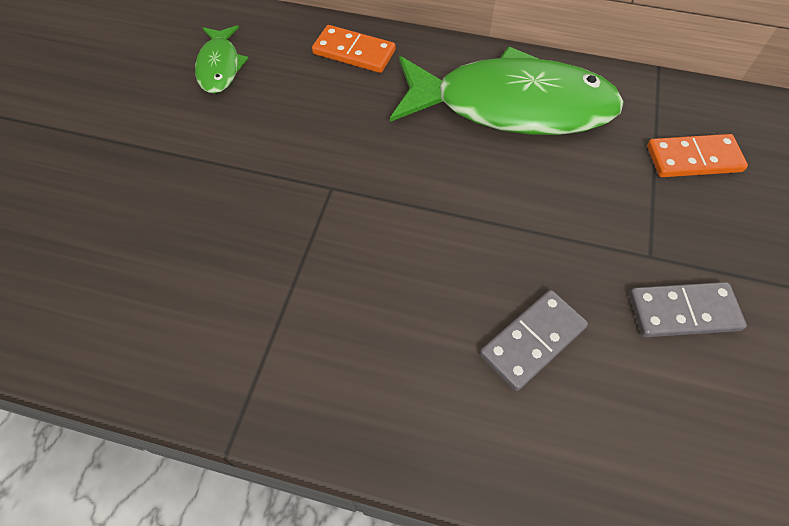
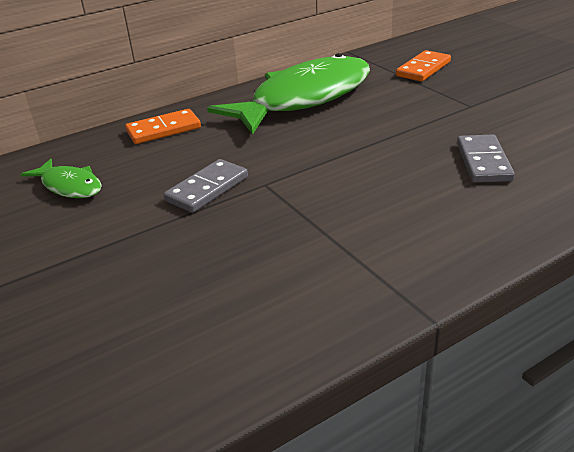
camera: 45 degrees left, 25 degrees down
(683, 311) = (517, 112): grey domino -> grey domino (207, 189)

